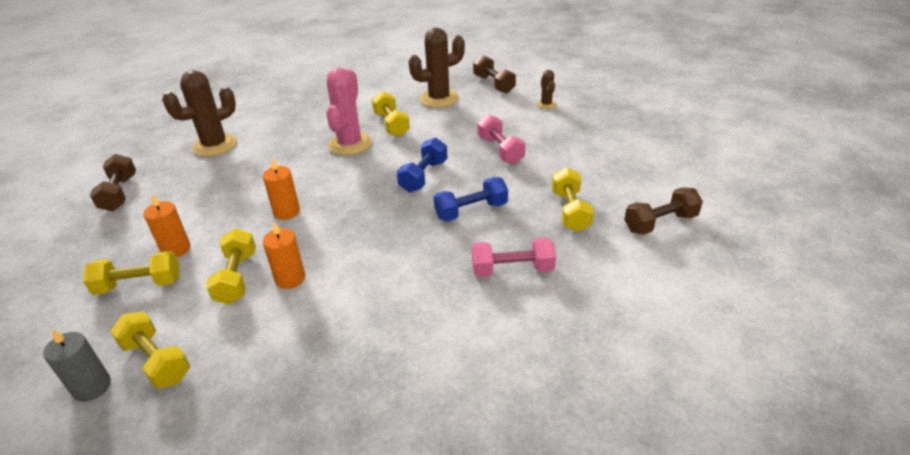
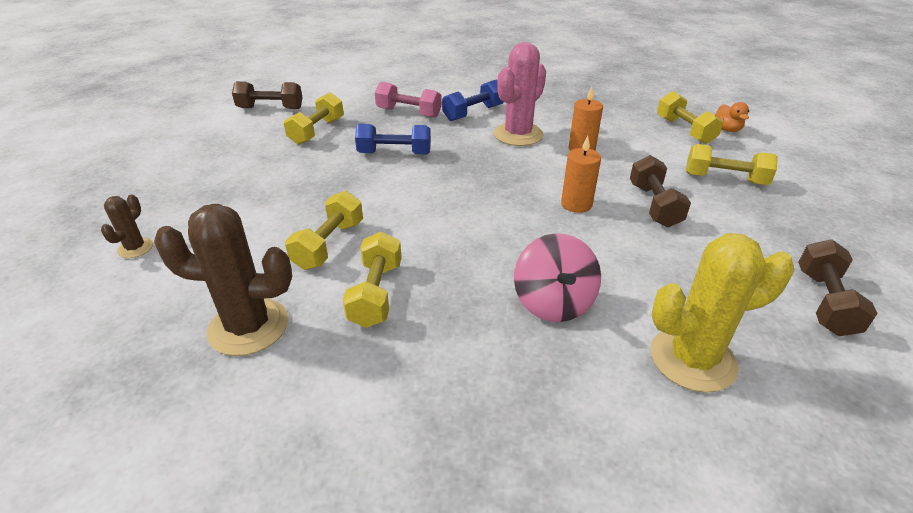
camera: 155 degrees left, 0 degrees up
(92, 387) = (727, 129): grey candle -> orange duck
(176, 249) = (699, 200): orange candle -> none
(215, 145) = (692, 359): brown cactus -> yellow cactus
(237, 277) = (629, 161): yellow dumbbell -> yellow dumbbell (329, 245)
(291, 147) = (553, 303): none -> pink spinning top
(350, 144) = (461, 276): pink cactus -> pink cactus (518, 135)
(423, 176) = (405, 198): blue dumbbell -> blue dumbbell (473, 113)
(493, 84) = (122, 327): brown dumbbell -> brown dumbbell (654, 205)
(500, 150) = (291, 200): pink dumbbell -> none

